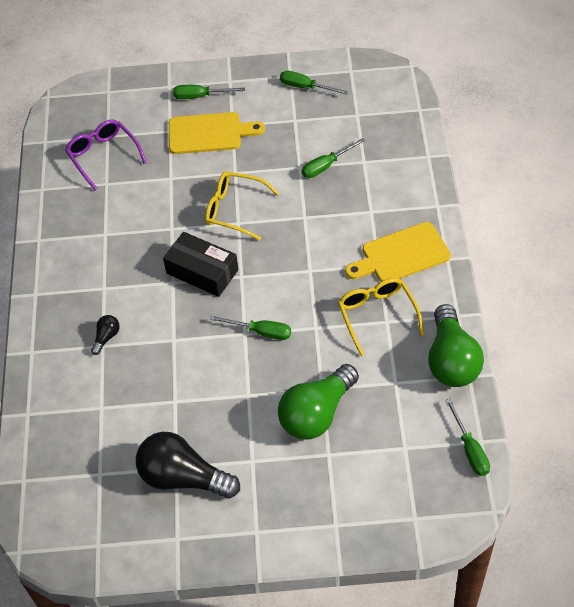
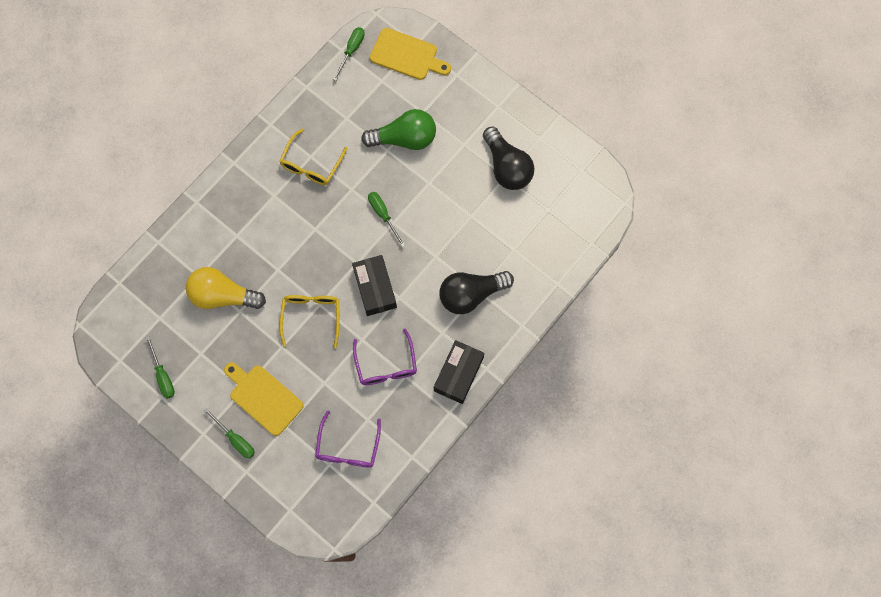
camera: 140 degrees left, 20 degrees up
(57, 271) = (458, 374): none -> black box
(106, 337) = (471, 294): black light bulb -> black light bulb, size x2.30
(130, 228) = (386, 365): none -> purple glasses
(234, 210) = (311, 316): yellow glasses -> yellow glasses turned 150 degrees counterclockwise
(326, 166) = (223, 295): green screwdriver -> yellow light bulb
(401, 255) = (254, 189): yellow cutting board -> yellow cutting board (406, 55)
(451, 360) = (304, 103): green light bulb -> none

